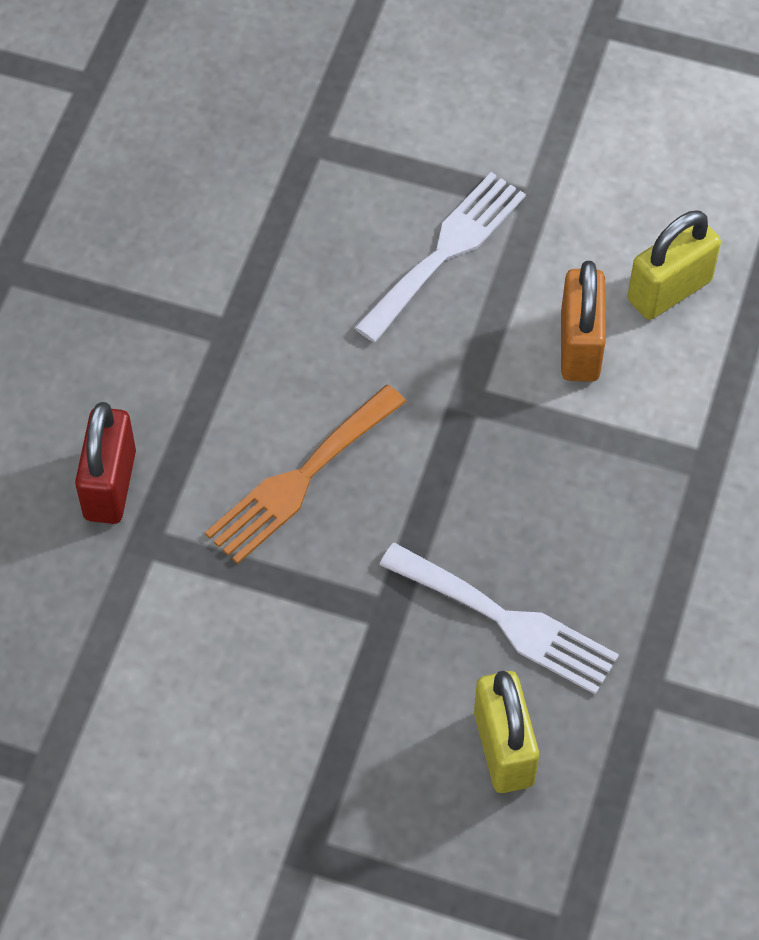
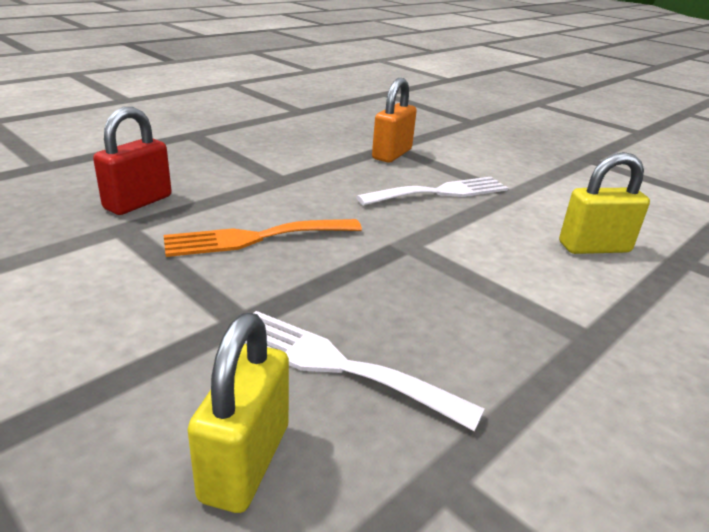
camera: 25 degrees right, 30 degrees down
(507, 621) = (337, 365): white fork -> white fork turned 150 degrees clockwise
(580, 346) = (509, 249): orange padlock -> orange padlock (392, 154)

